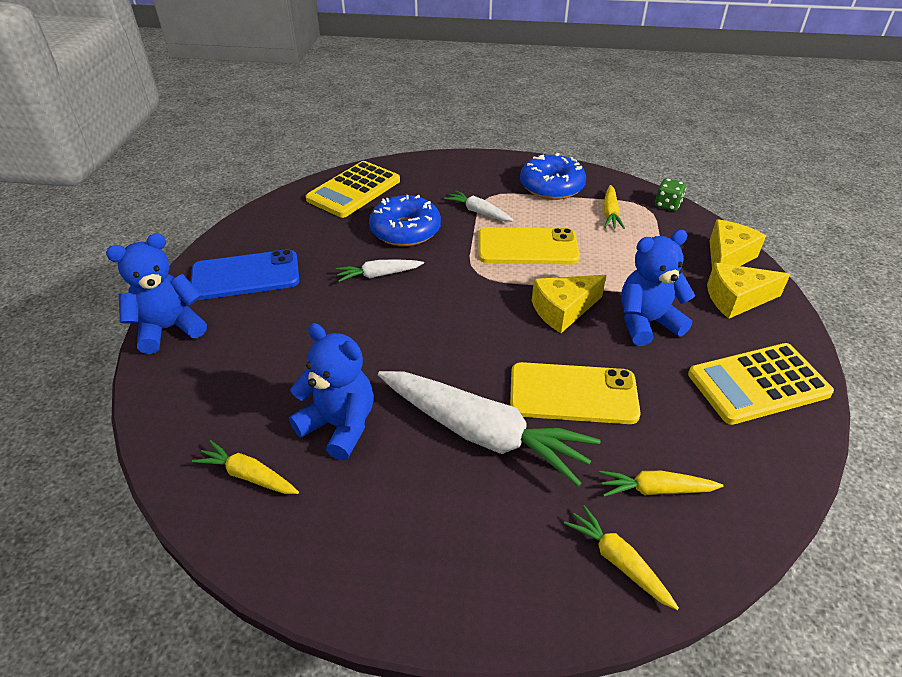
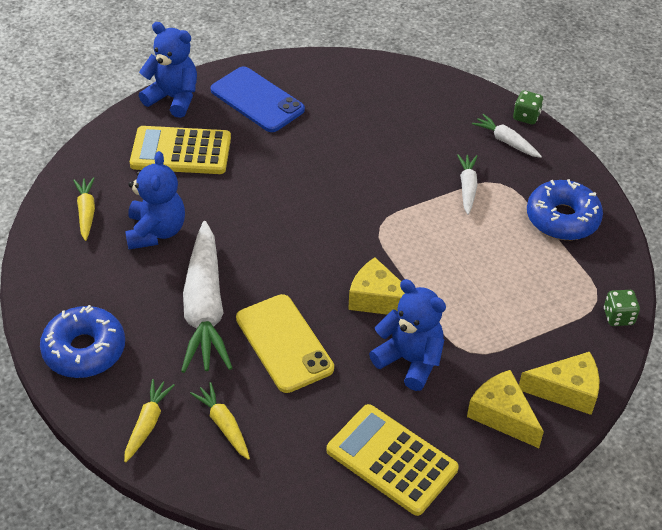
camera: 55 degrees right, 5 degrees up
(354, 190) = (421, 95): yellow calculator -> yellow calculator (181, 151)
(378, 275) = (323, 170): white carrot -> white carrot (506, 141)
(405, 230) = (395, 155): blue donut -> blue donut (84, 350)
(433, 157) = (526, 116): none -> green dice
(527, 247) = (445, 242): yellow phone -> none
(610, 213) = (558, 278): yellow carrot -> none

